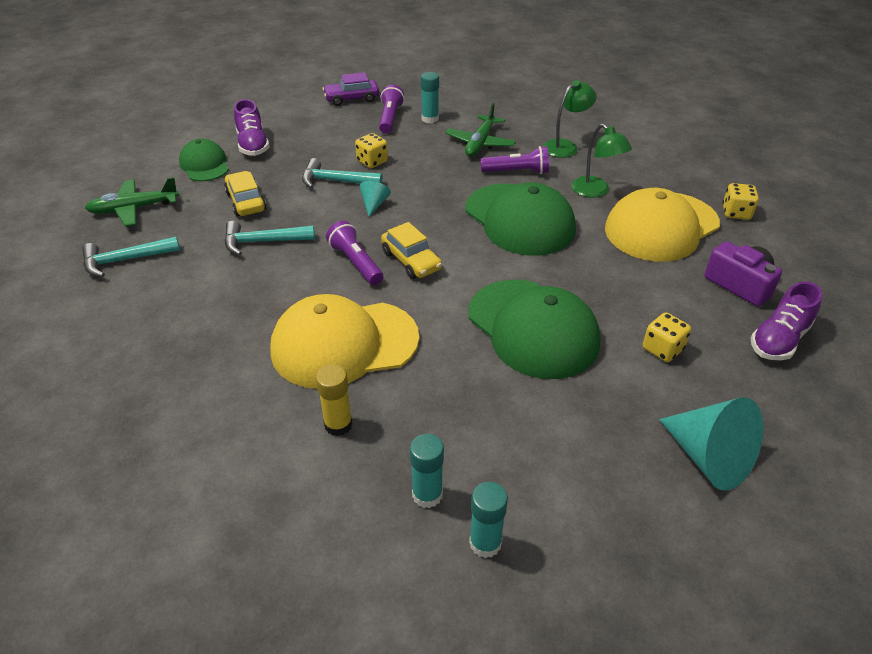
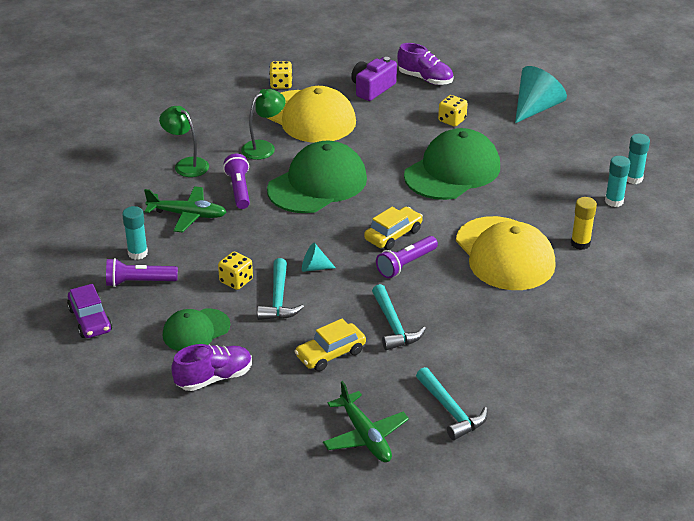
camera: 100 degrees left, 5 degrees down
(204, 165) = (265, 406): green cap -> green cap (196, 330)

